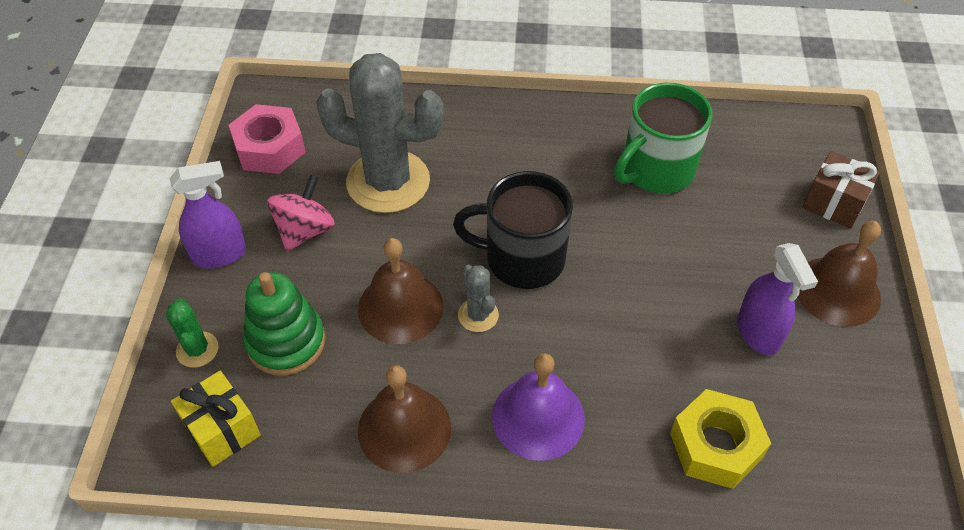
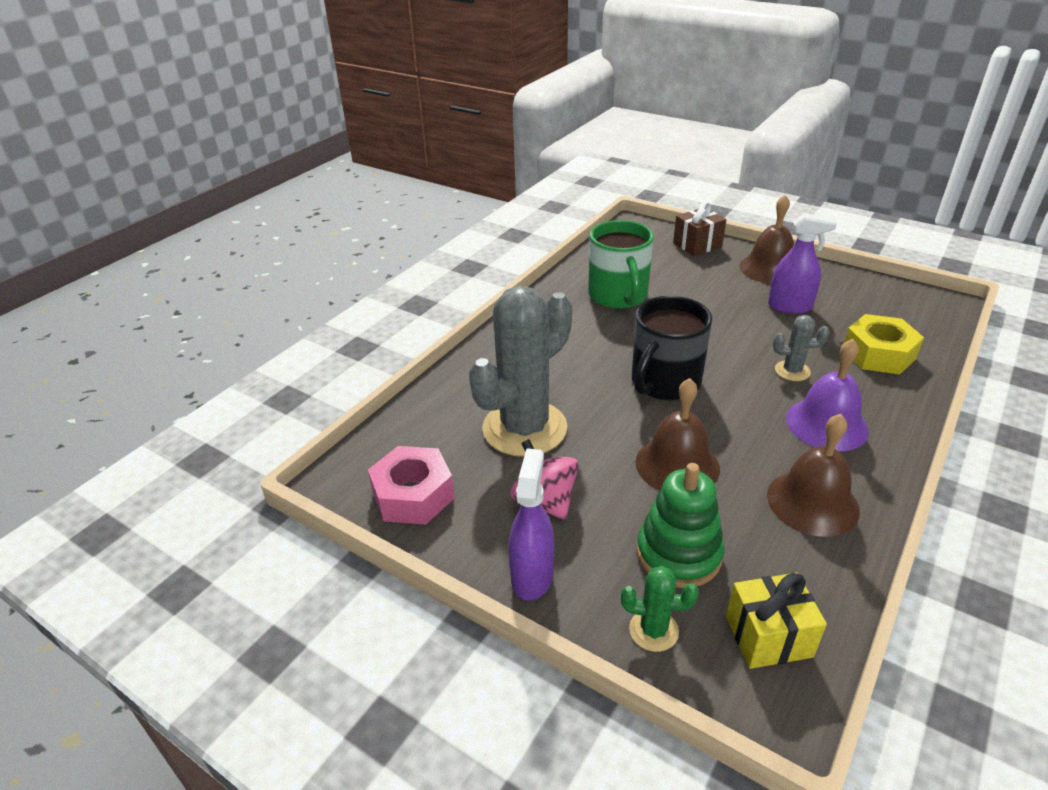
camera: 60 degrees left, 15 degrees down
(478, 315) = (710, 423): grey cactus -> grey cactus (792, 371)

